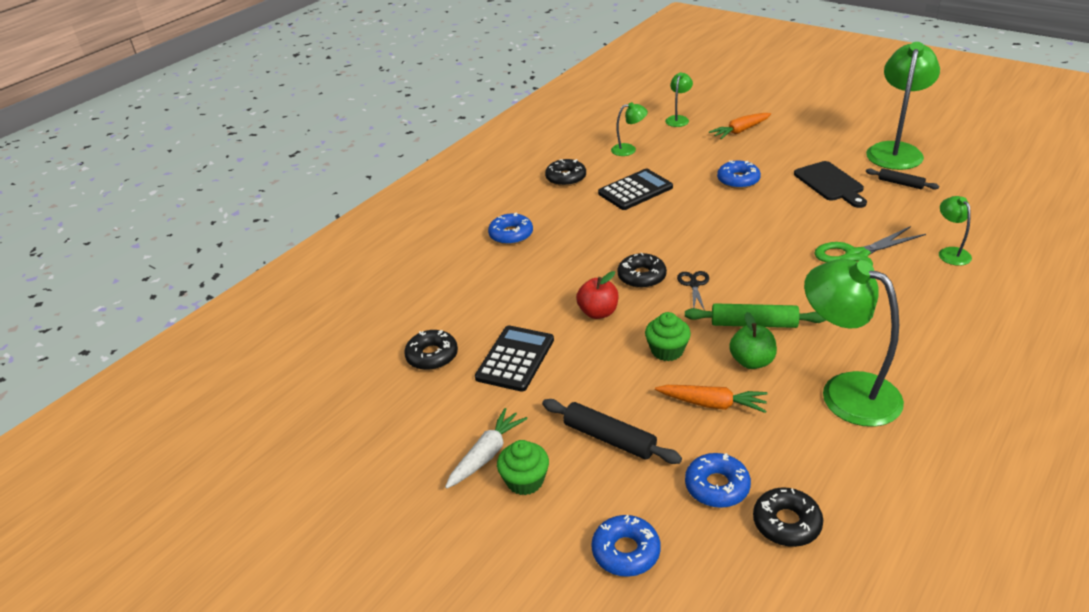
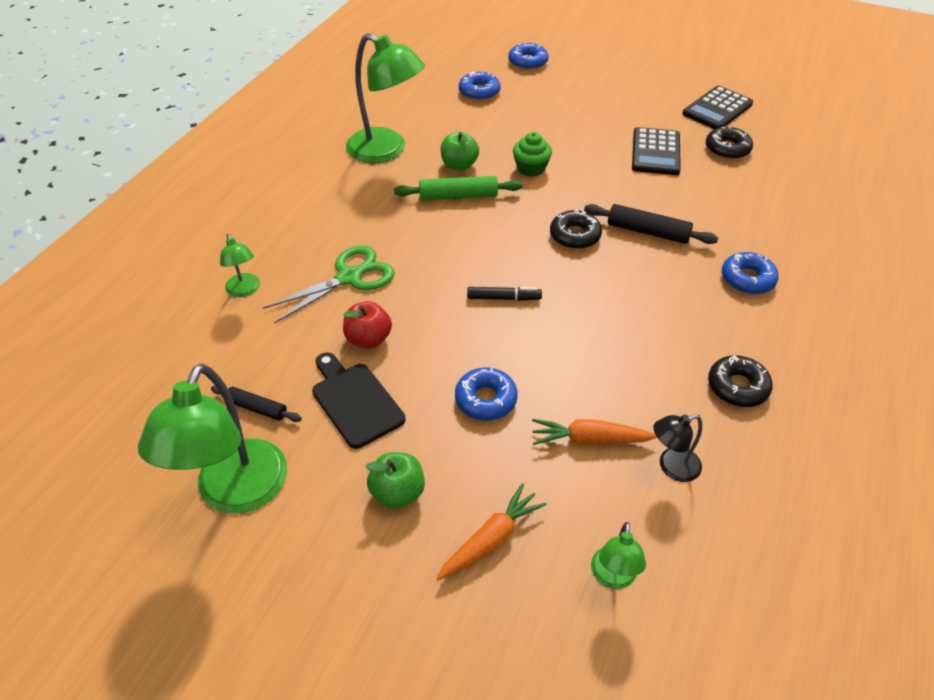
camera: 165 degrees right, 10 degrees up
(486, 454) = (637, 94): white carrot -> none
(525, 481) = (603, 84): green cupcake -> none
(598, 312) = (603, 196): red apple -> red apple (368, 339)
(609, 438) = (557, 109): black rolling pin -> black rolling pin (647, 232)
(629, 149) = (671, 467): green lamp -> black lamp
(635, 190) = (626, 367): black calculator -> black calculator (717, 109)
(694, 284) = (519, 231): black scissors -> none
(712, 404) = (487, 134): orange carrot -> orange carrot (589, 439)
(717, 234) = (504, 298): none -> black marker
(786, 523) = (436, 80): black donut -> none
(794, 147) = (397, 492): none -> green apple

